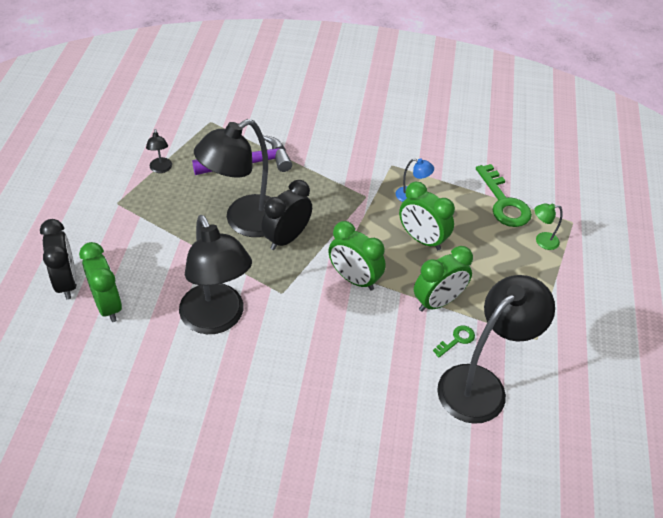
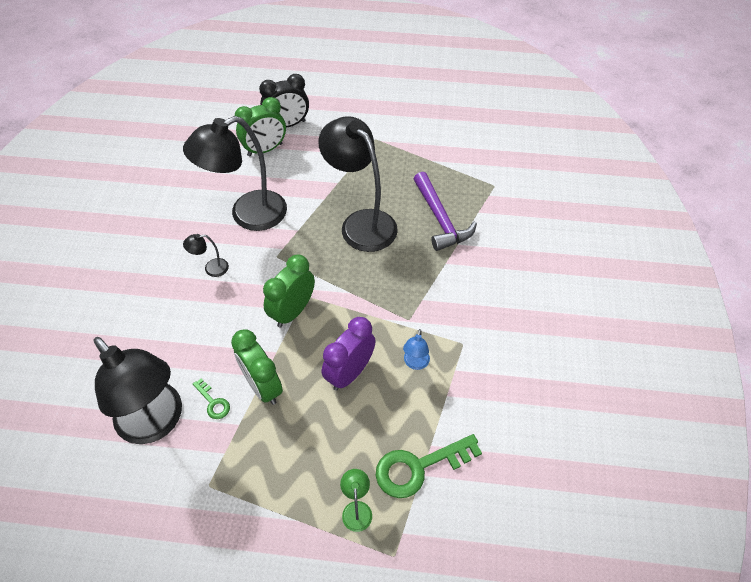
camera: 90 degrees right, 5 degrees up
(161, 169) = (420, 159): black lamp -> black lamp (211, 268)
(286, 238) = (343, 255): black clock -> none
(422, 239) = (349, 373): green clock -> purple clock

